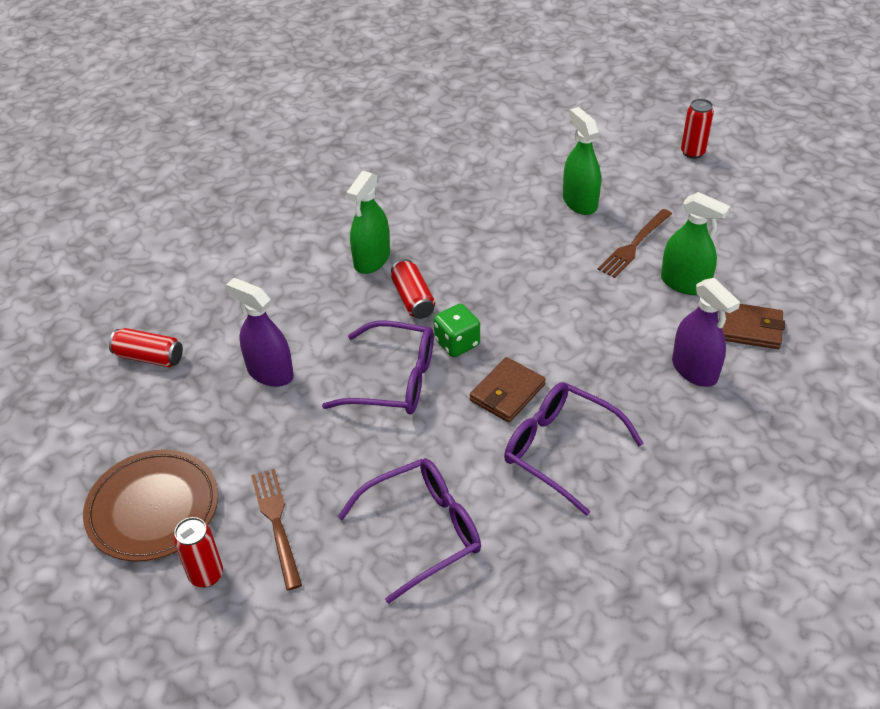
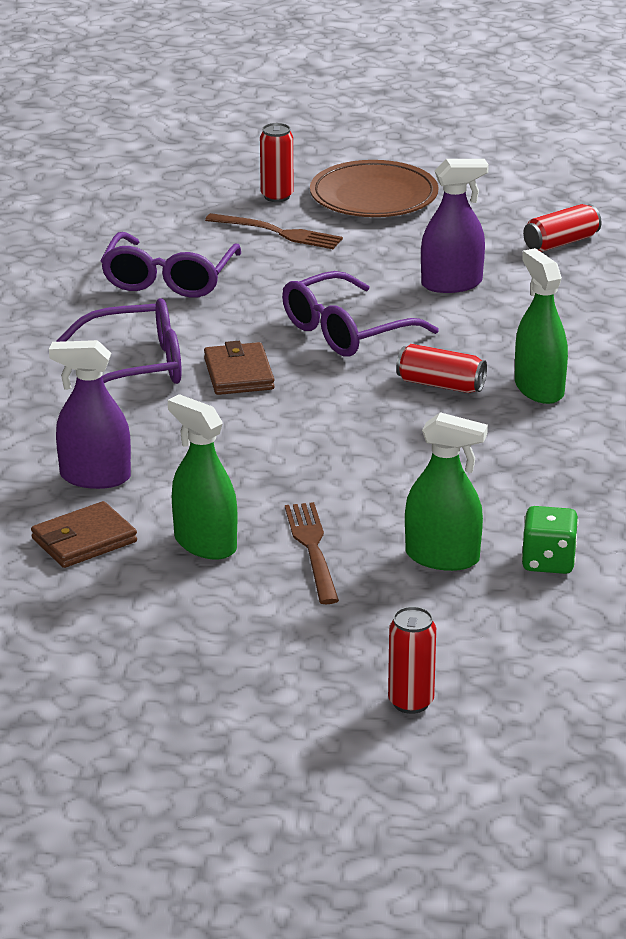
camera: 130 degrees right, 15 degrees down
(457, 343) = (341, 379): green dice -> green dice (548, 562)
(685, 283) = (205, 544): green spray bottle -> green spray bottle turned 60 degrees clockwise

